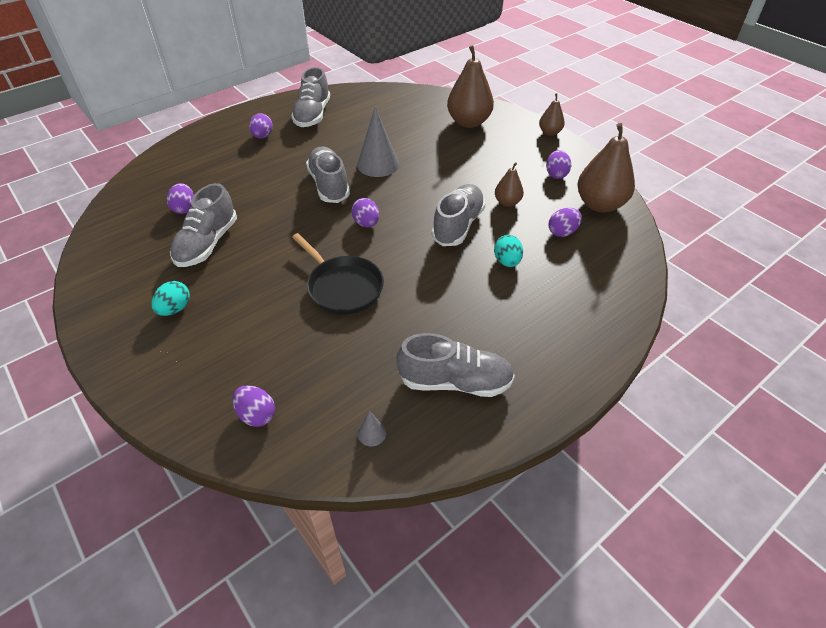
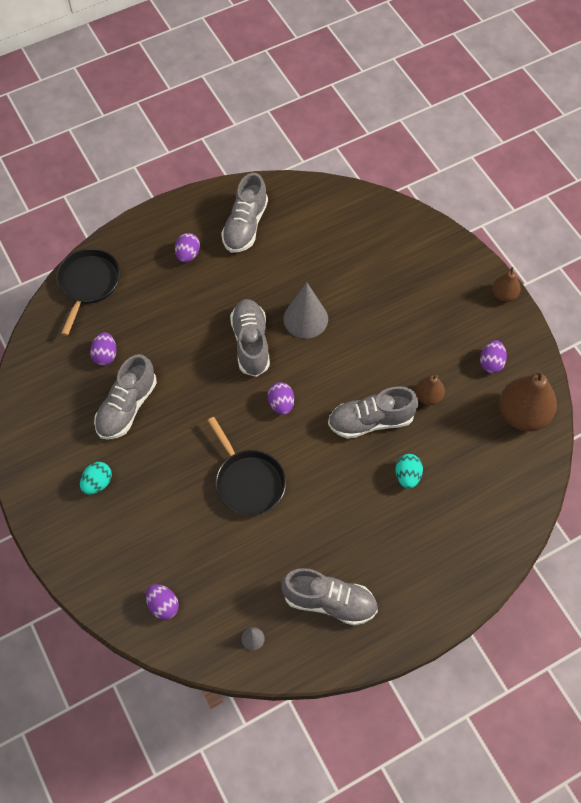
camera: 10 degrees right, 15 degrees up
(168, 163) = (88, 283): none -> black pan
(458, 225) = (371, 421): grey shoe -> grey shoe turned 135 degrees counterclockwise
(468, 122) = (417, 264): brown pear -> none
(562, 232) = (472, 446): purple egg -> none

